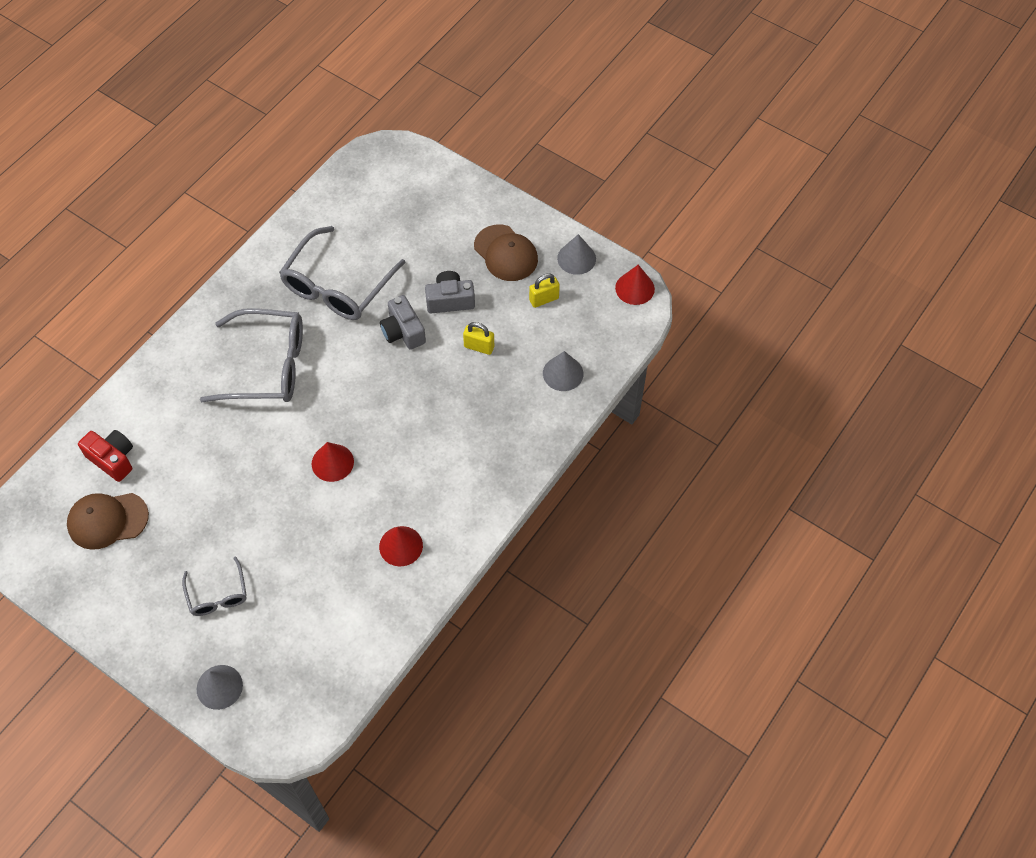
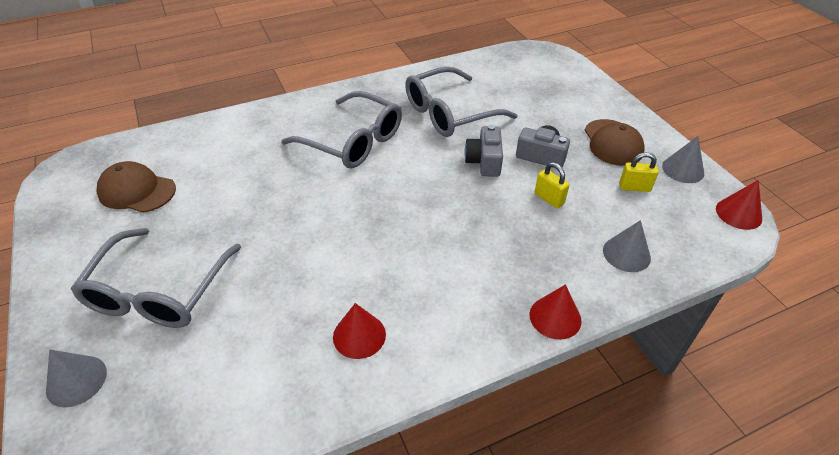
camera: 30 degrees right, 15 degrees down
(112, 459) = (184, 153): red camera -> none
(217, 594) = (159, 291): grey glasses -> grey glasses, size x1.91
(332, 462) = (350, 231): red cone -> red cone (555, 317)

